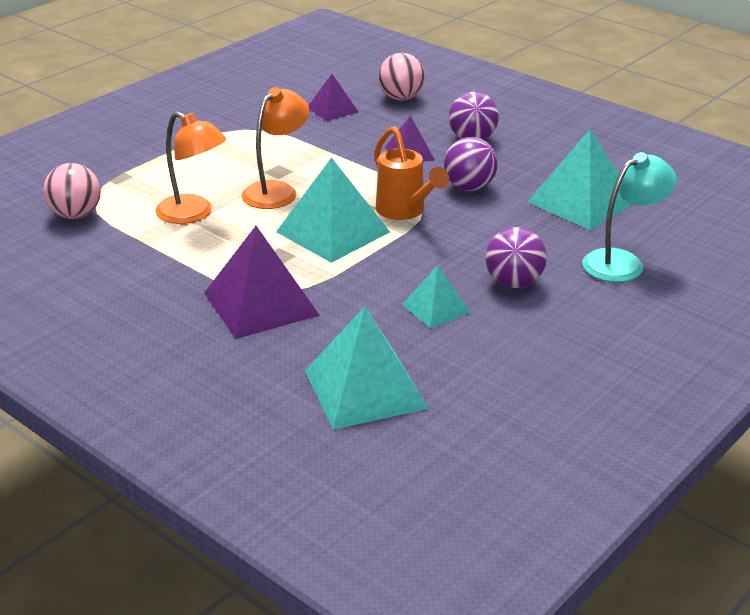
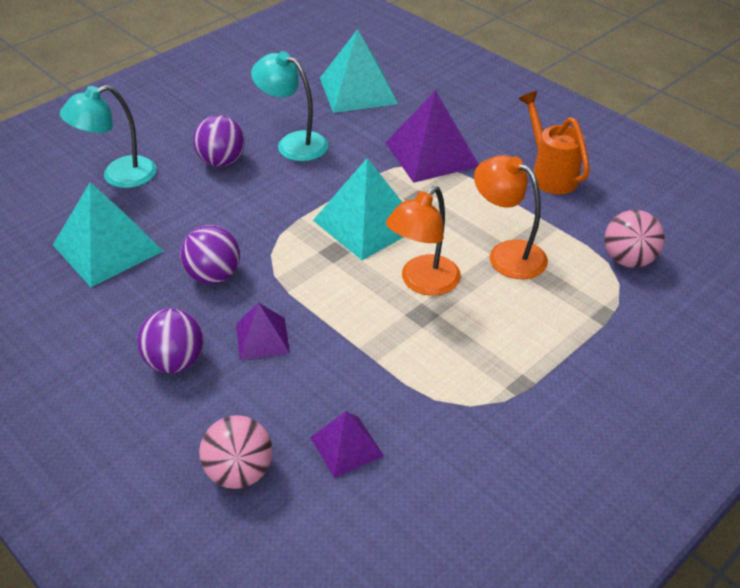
camera: 175 degrees left, 10 degrees up
(405, 212) = (292, 244): orange watering can -> orange watering can (549, 174)
(436, 308) = (293, 143): turquoise pyramid -> turquoise lamp

